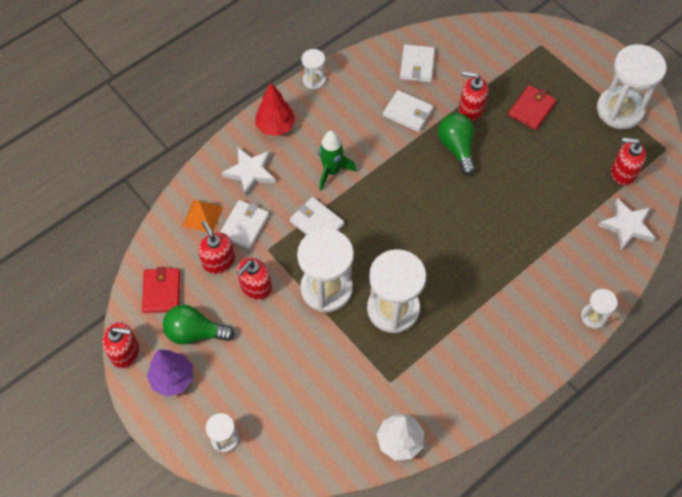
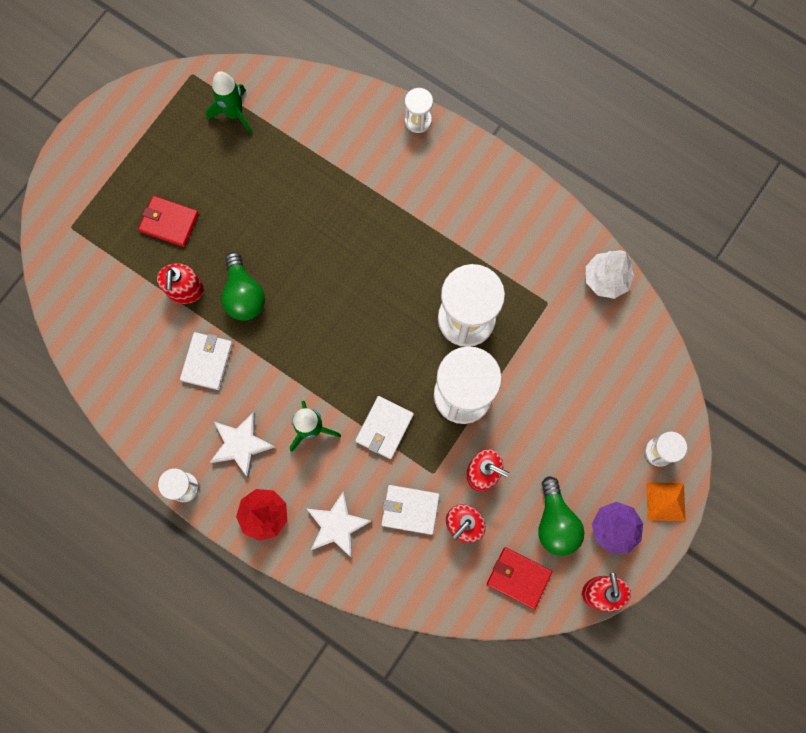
camera: 105 degrees left, 15 degrees up
(162, 291) = (518, 577): red wallet -> red wallet turned 45 degrees clockwise
(202, 216) = (411, 563): orange pyramid -> orange pyramid (665, 501)
(417, 65) = (133, 367): white wallet -> none
(457, 147) = (244, 295): green light bulb -> green light bulb turned 75 degrees counterclockwise
(619, 110) = (149, 127): white hourglass -> none
(623, 172) = (234, 114): red soap dispenser -> green rocket
(626, 226) = (302, 102): white star -> white star (241, 444)

